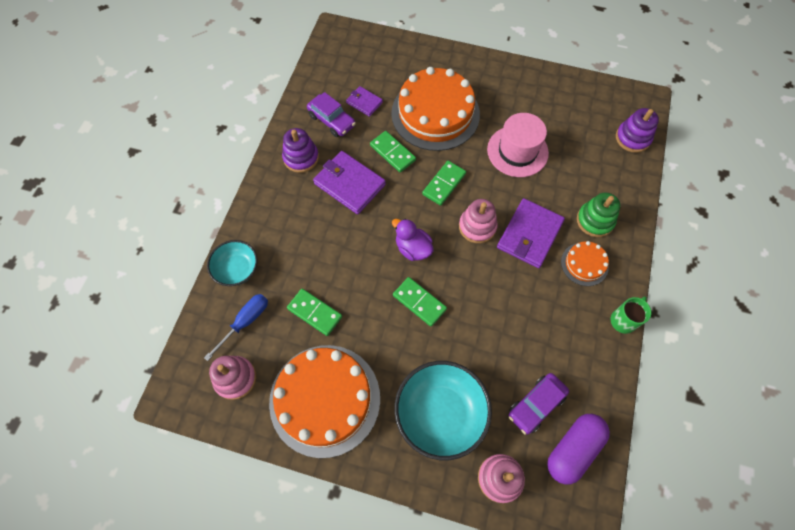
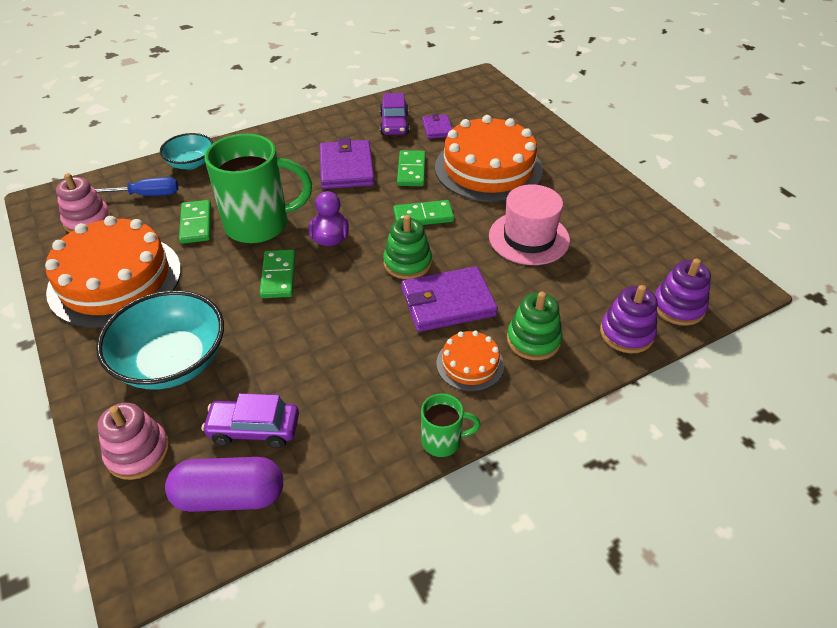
camera: 45 degrees right, 20 degrees down
(301, 158) = (336, 131): purple stacking toy -> purple stacking toy (626, 333)
(356, 276) = (260, 224): none -> green mug
(477, 227) = (407, 263): pink stacking toy -> green stacking toy

